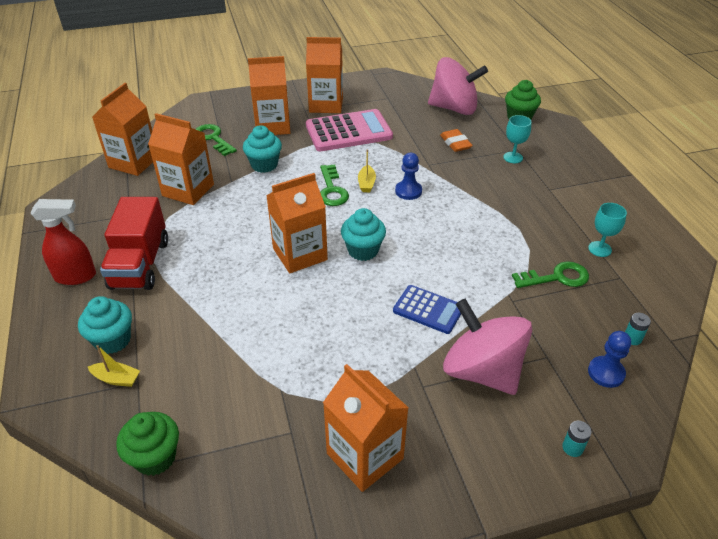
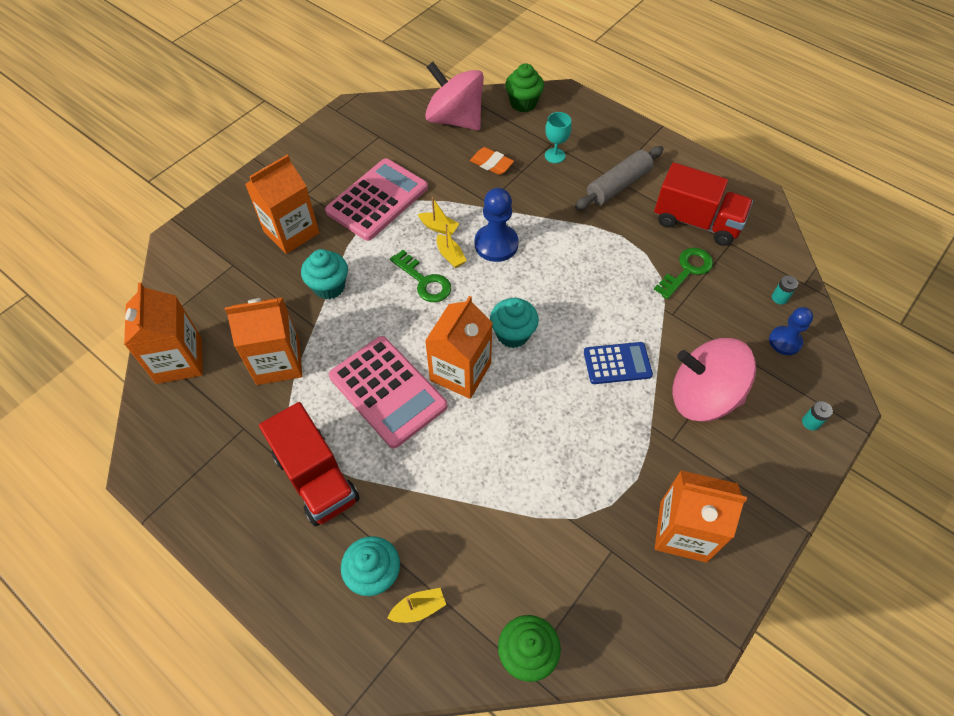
camera: 35 degrees left, 15 degrees up
(76, 276) = (262, 533): red spray bottle -> none
(213, 138) = (240, 281): green key -> none
(238, 240) = (388, 391): none -> pink calculator
(326, 104) = (322, 175): orange carton -> none
(375, 164) = (439, 227): none -> yellow boat
(408, 191) = (496, 244): blue pawn -> blue pawn, size x1.50
(454, 108) = (455, 119): pink spinning top -> pink spinning top turned 120 degrees counterclockwise
(549, 196) = (618, 185): none -> grey rolling pin
(599, 249) = (696, 222): turquoise goblet -> red truck

